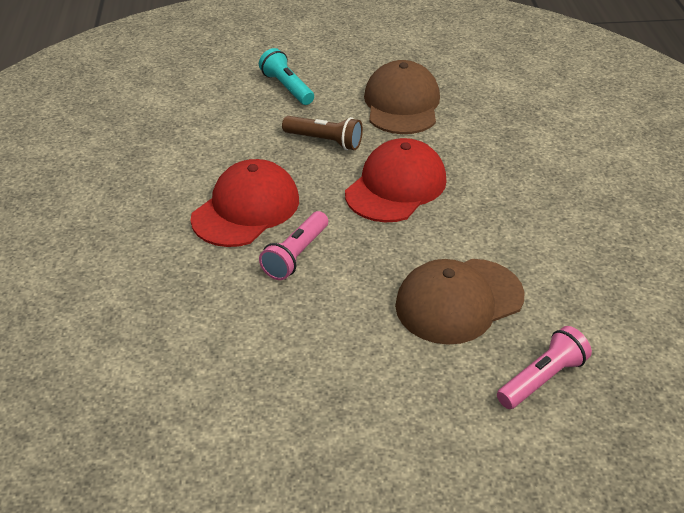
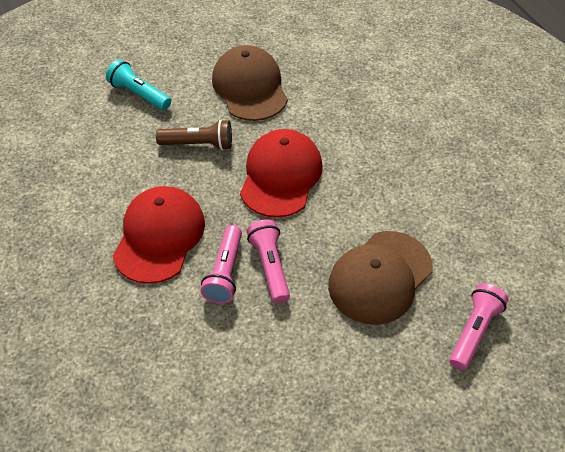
camera: 20 degrees left, 10 degrees up
(345, 262) = (270, 266): none -> pink flashlight

